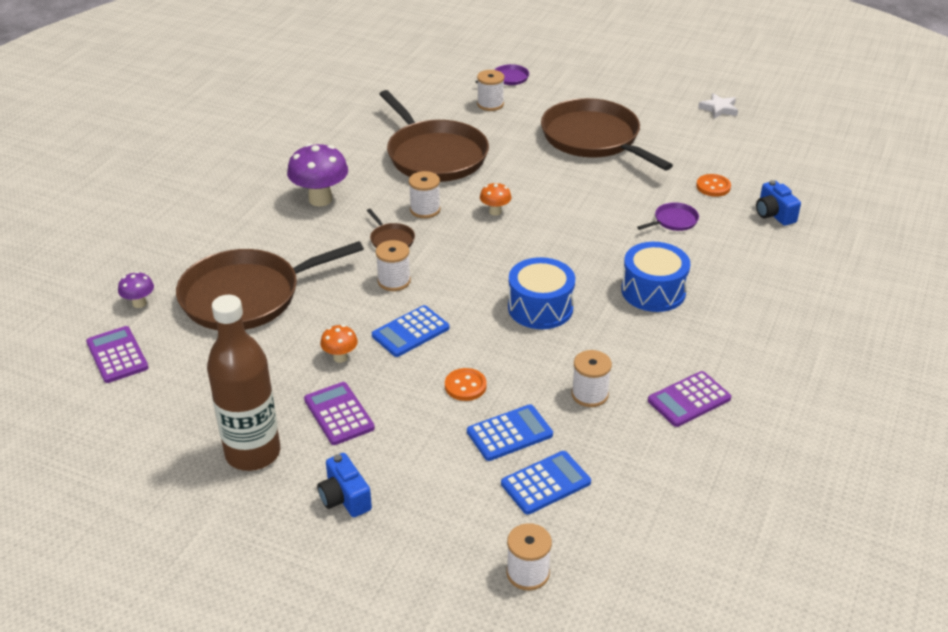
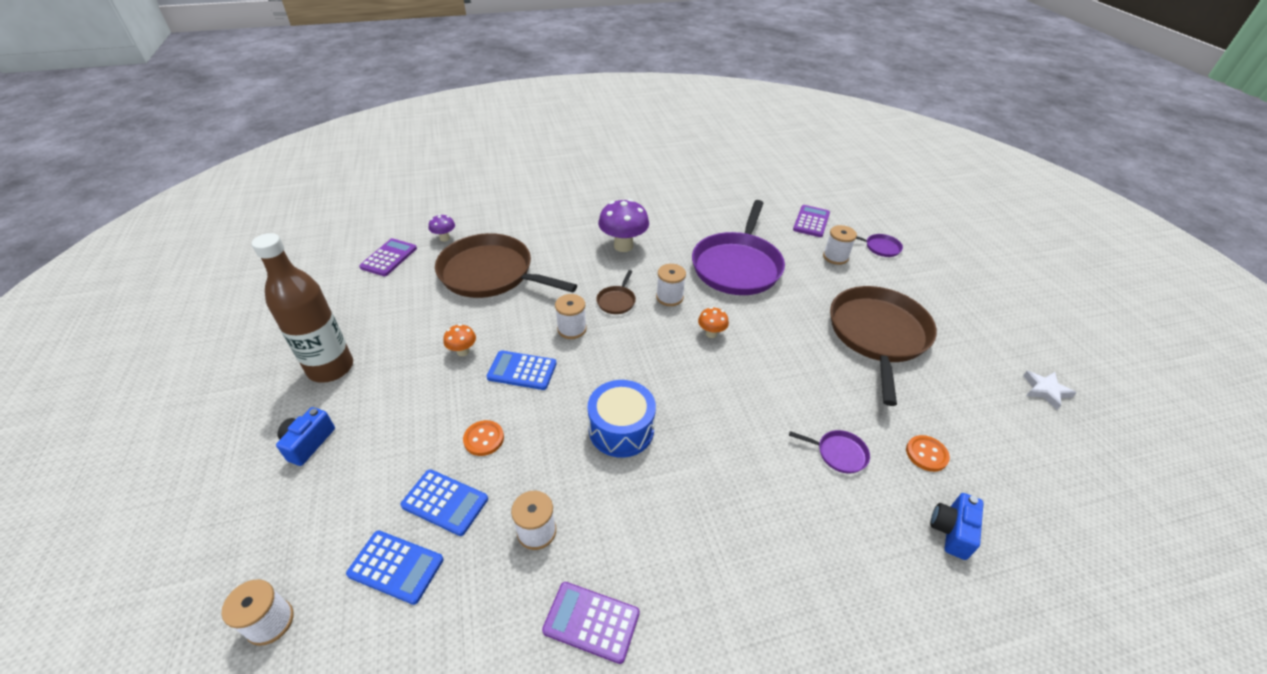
camera: 50 degrees right, 5 degrees up
(339, 414) = (400, 386): purple calculator -> purple calculator (811, 222)
(434, 155) = (737, 266): brown pan -> purple pan
(653, 291) = (722, 497): blue drum -> none

